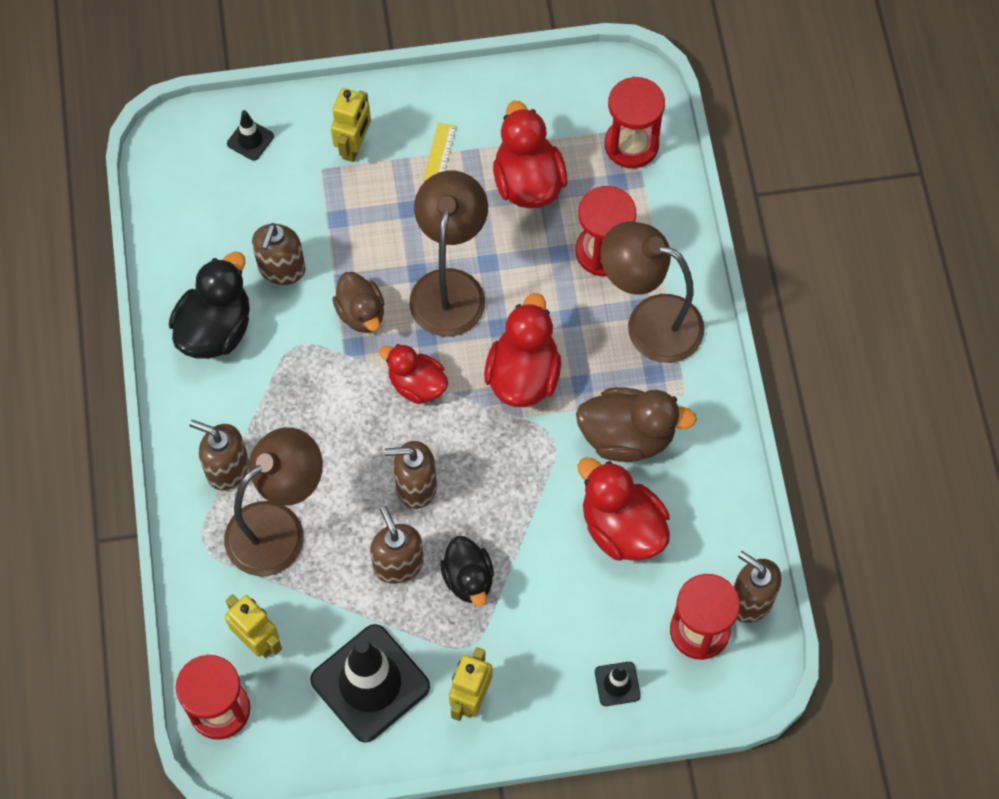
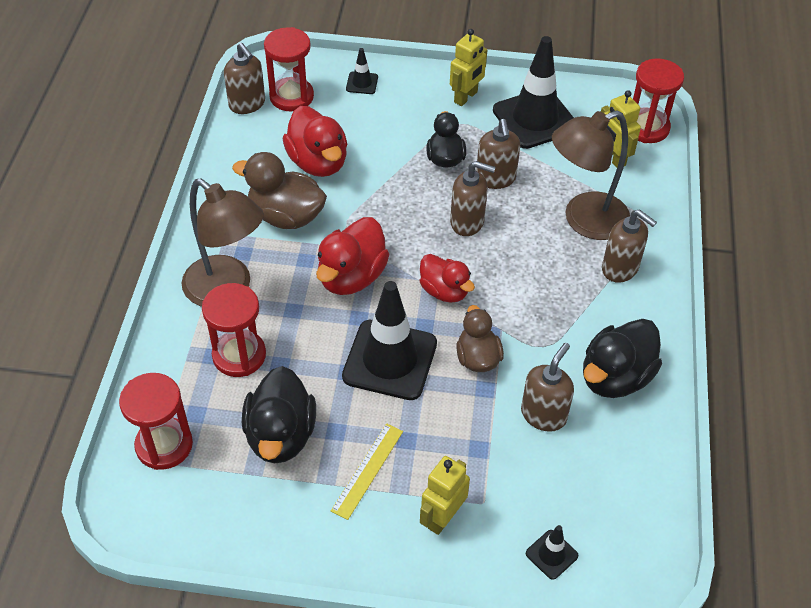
camera: 165 degrees left, 15 degrees down
(450, 287) = (390, 360): brown lamp -> black traffic cone
(528, 182) = (281, 435): red duck -> black duck

